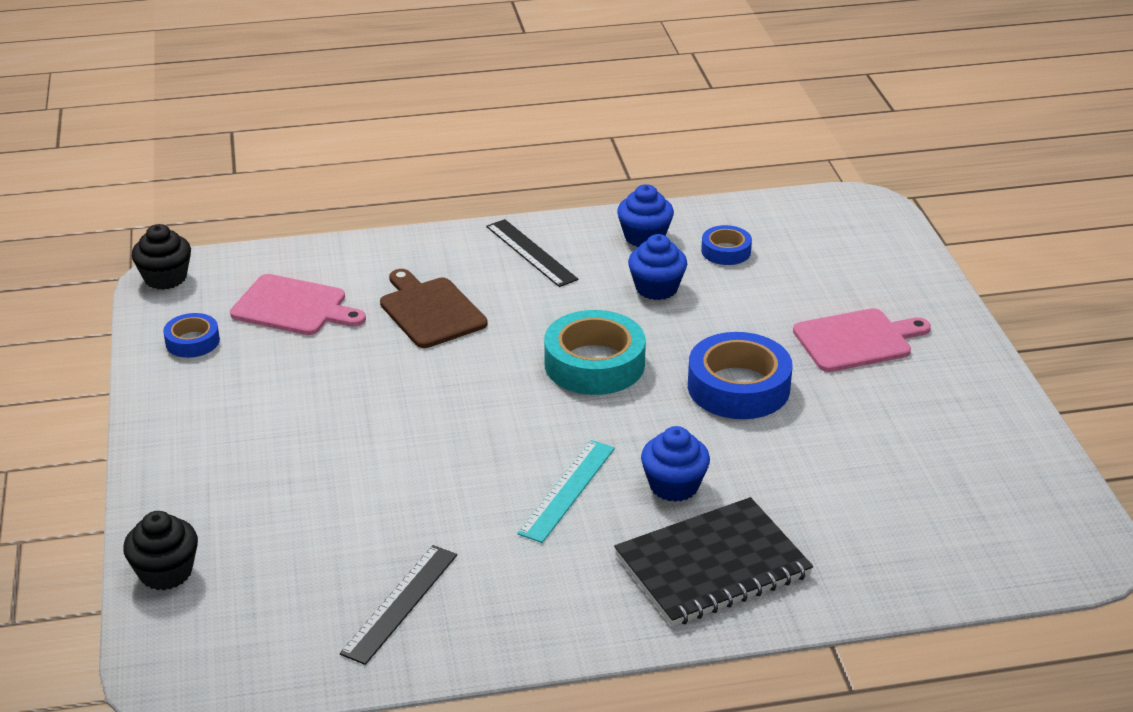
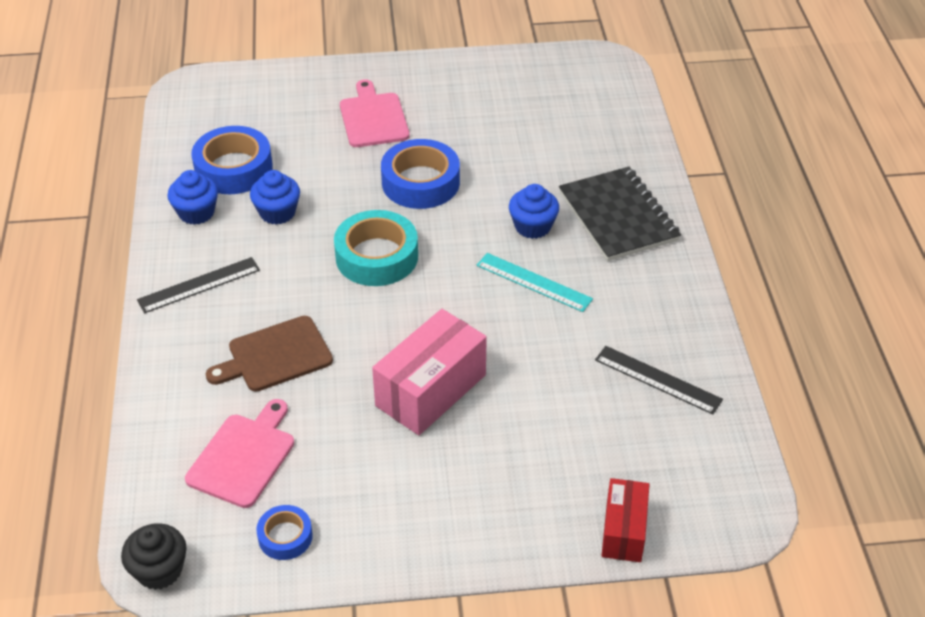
camera: 85 degrees left, 10 degrees up
(166, 572) = (623, 531): black cupcake -> red box
(381, 418) = (431, 390): none -> pink box
(726, 251) = (233, 168): blue tape -> blue tape, size x1.85

